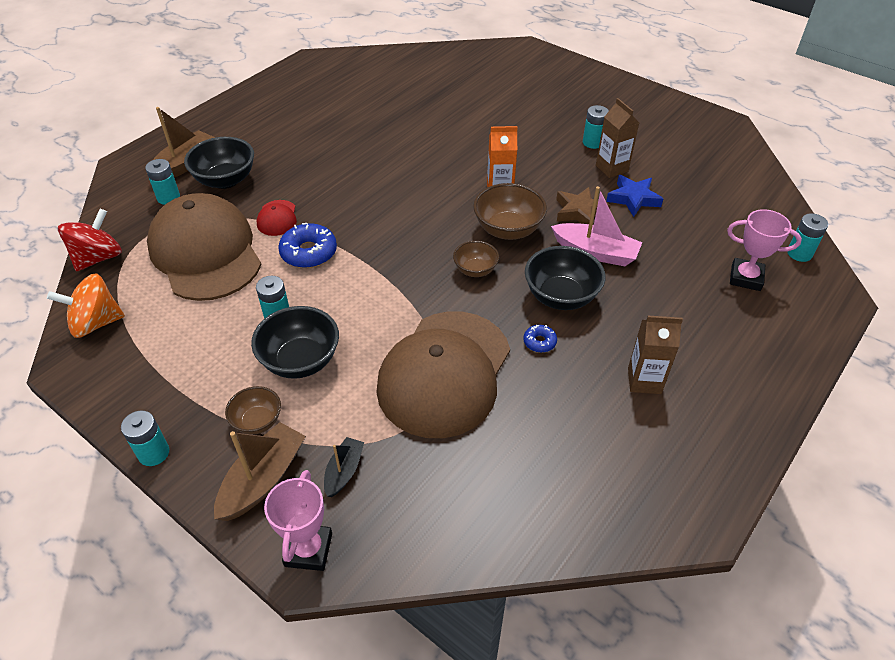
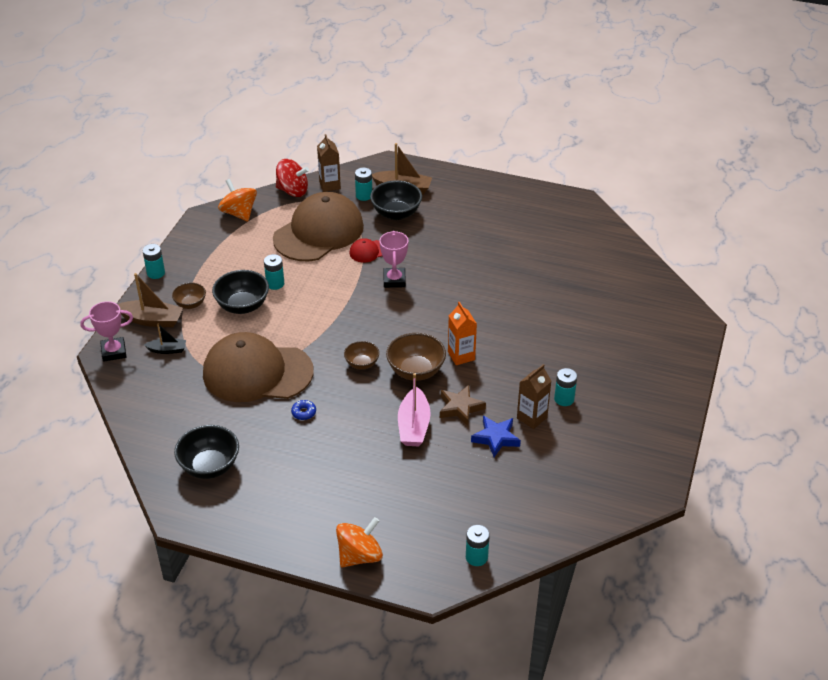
camera: 70 degrees right, 5 degrees down
(309, 252) = (341, 277): blue donut -> none
(561, 296) = (354, 415): black bowl -> black bowl (209, 466)
(644, 381) = (288, 474): brown carton -> brown carton (330, 185)
(745, 278) = (426, 522): pink trophy -> pink trophy (394, 280)
(790, 344) = (359, 556): none -> orange spinning top

